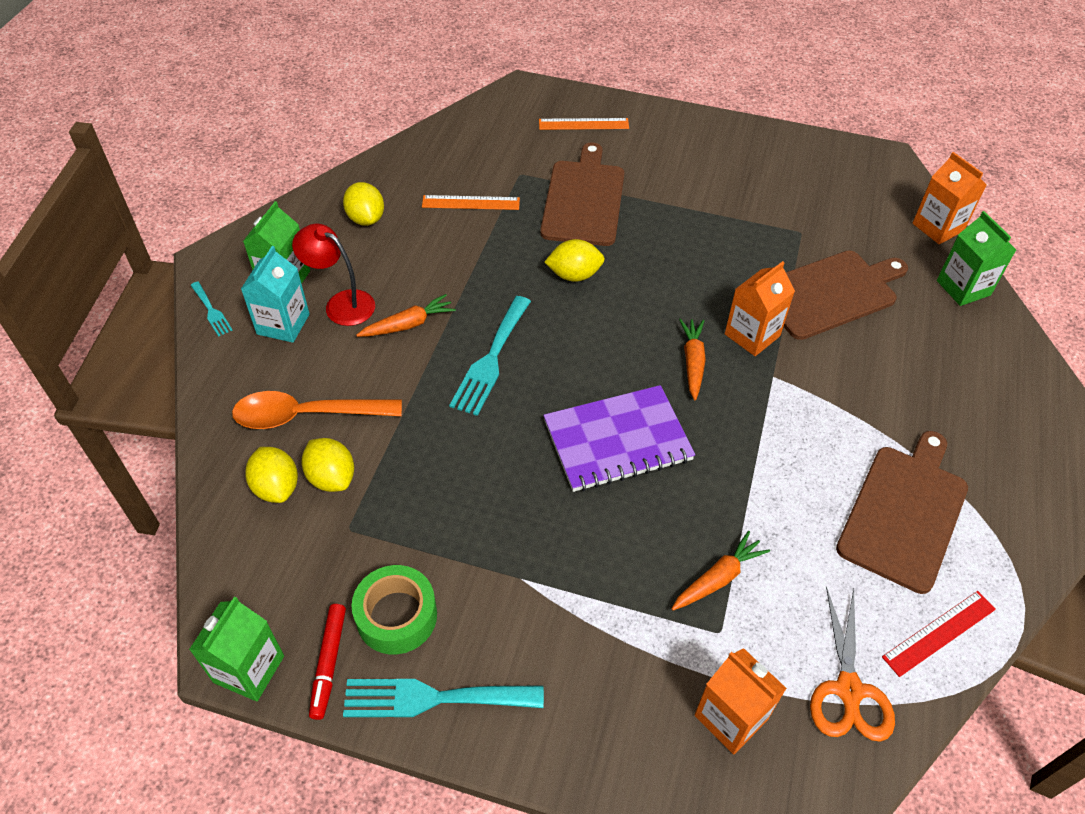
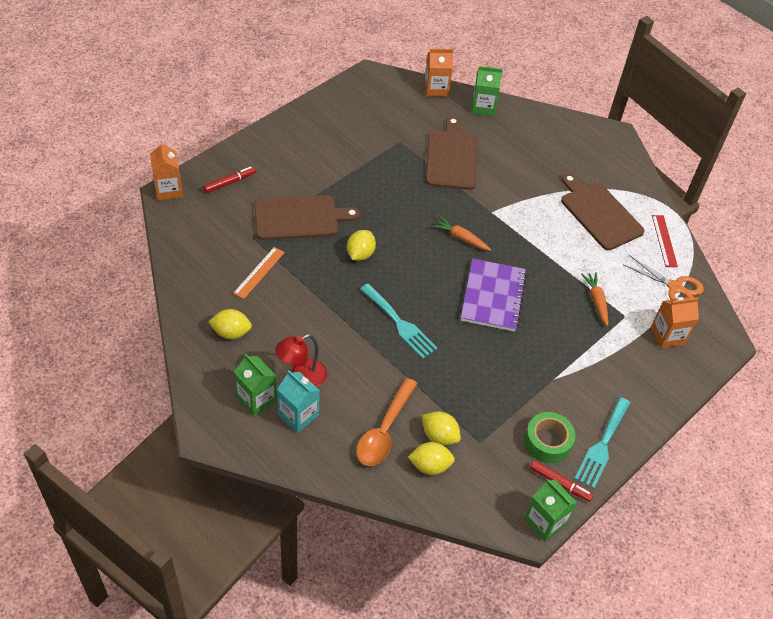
camera: 65 degrees left, 0 degrees up
(211, 311) = (257, 450): turquoise fork -> none
(331, 477) = (439, 436): yellow lemon -> yellow lemon turned 45 degrees clockwise
(408, 324) = (344, 350): orange carrot -> none
(583, 124) = (229, 182): orange ruler -> red marker
(584, 199) = (300, 218): brown cutting board -> brown cutting board turned 135 degrees clockwise
(752, 335) = (458, 204): orange carton -> orange carton (168, 190)

